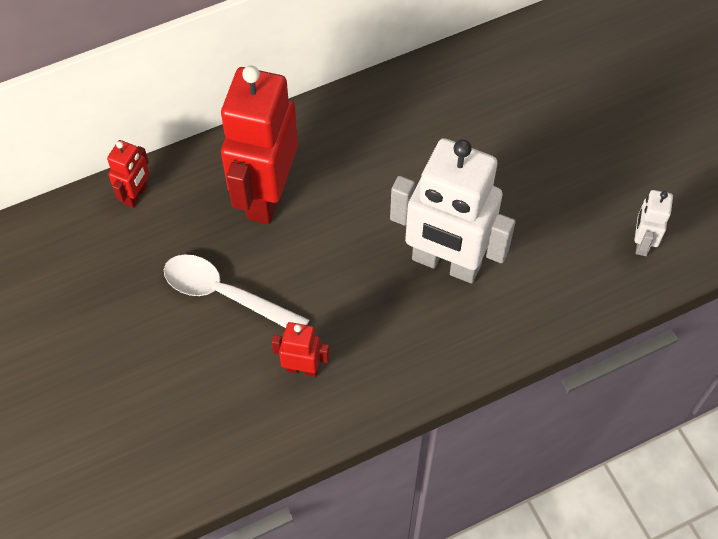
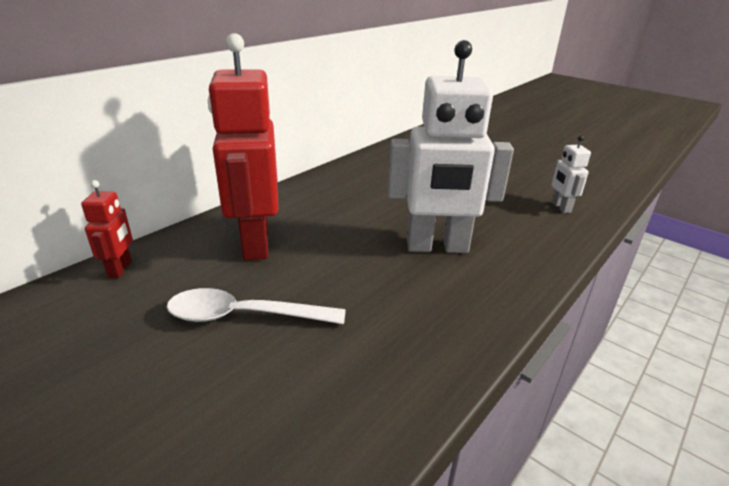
camera: 25 degrees left, 30 degrees down
(302, 368) = (361, 352): red robot -> none

